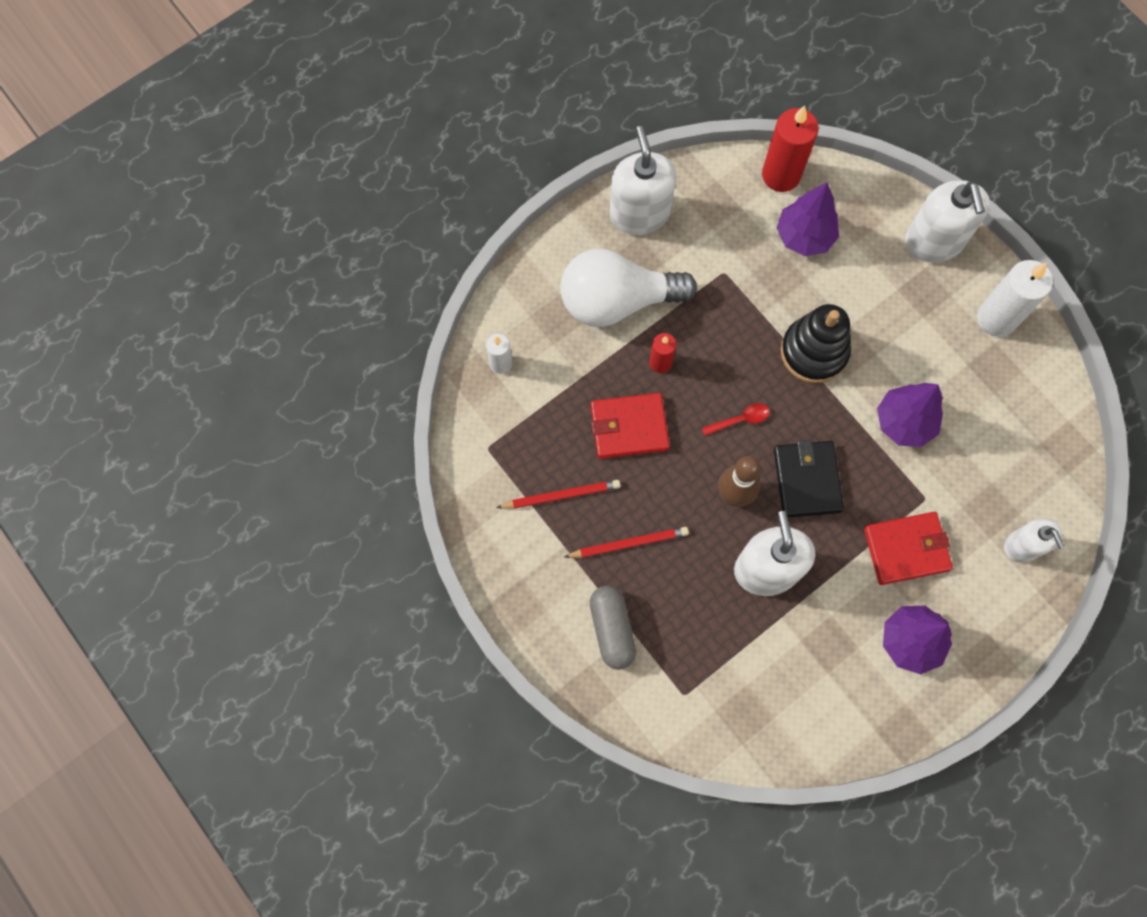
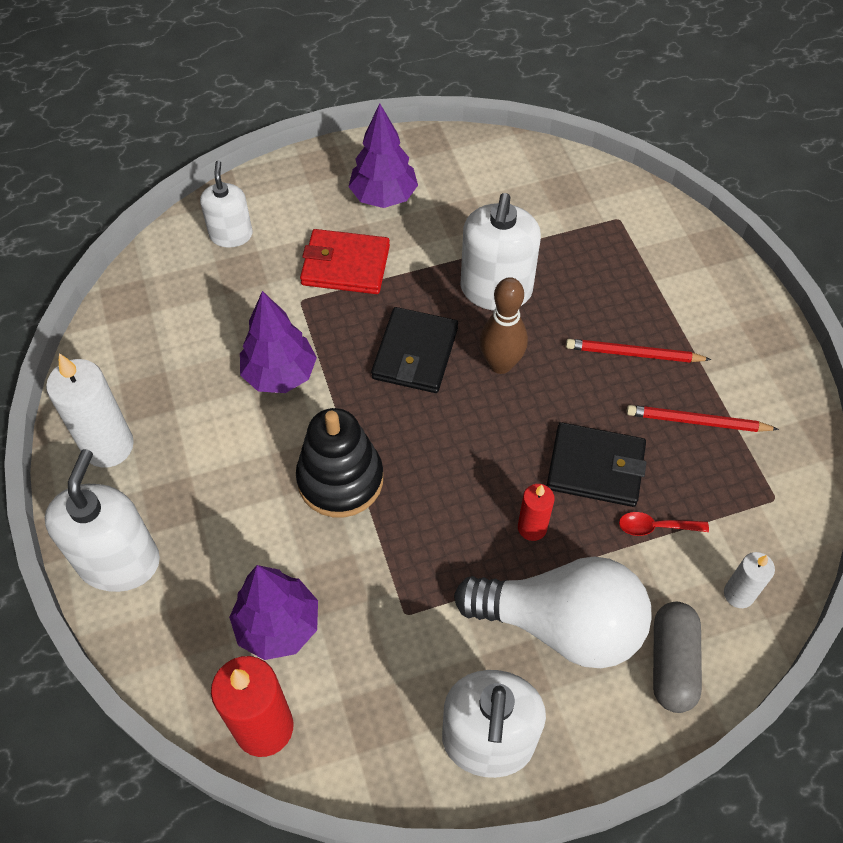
camera: 160 degrees left, 15 degrees down
(612, 629) = (674, 287): grey capsule -> grey capsule (672, 663)
(629, 427) = (595, 467): red wallet -> black wallet
(740, 419) = (461, 434): red spoon -> red spoon (655, 527)

